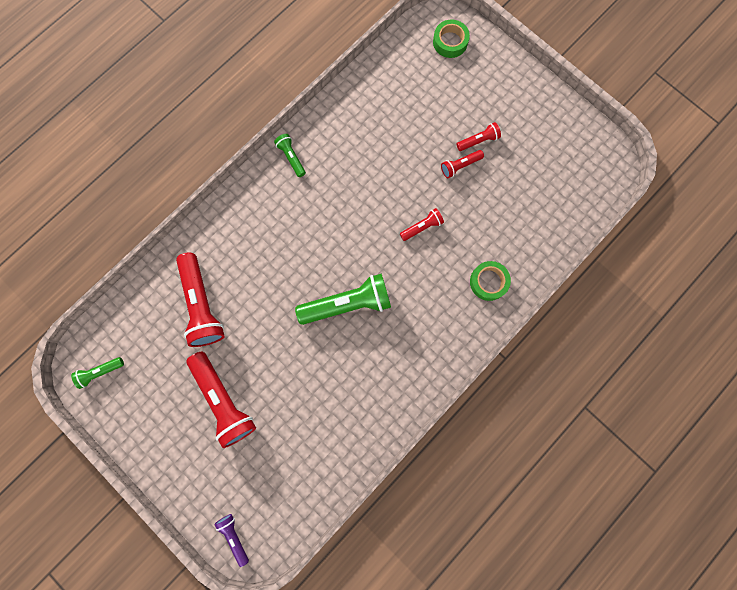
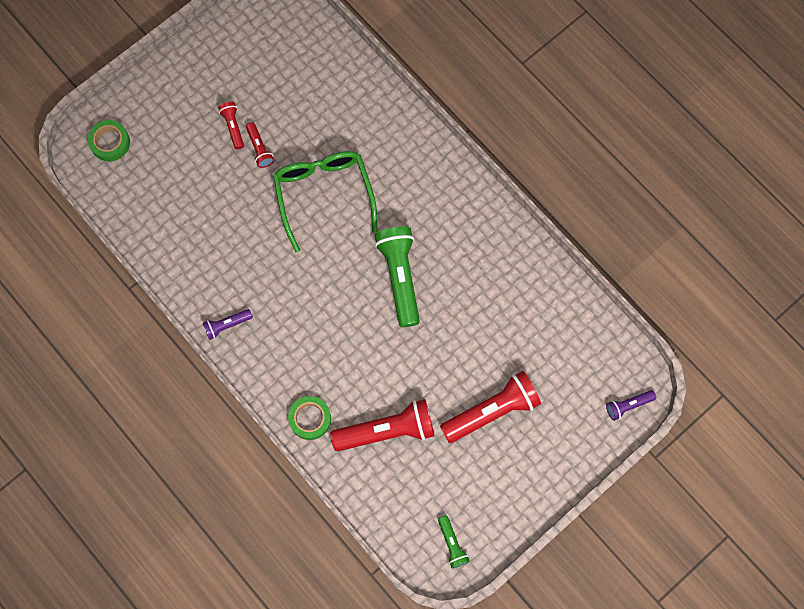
camera: 85 degrees left, 5 degrees down
(291, 158) = (227, 325): green flashlight -> purple flashlight
(422, 227) = (324, 194): red flashlight -> green glasses
(488, 282) = (389, 135): green tape -> green tape (310, 419)

